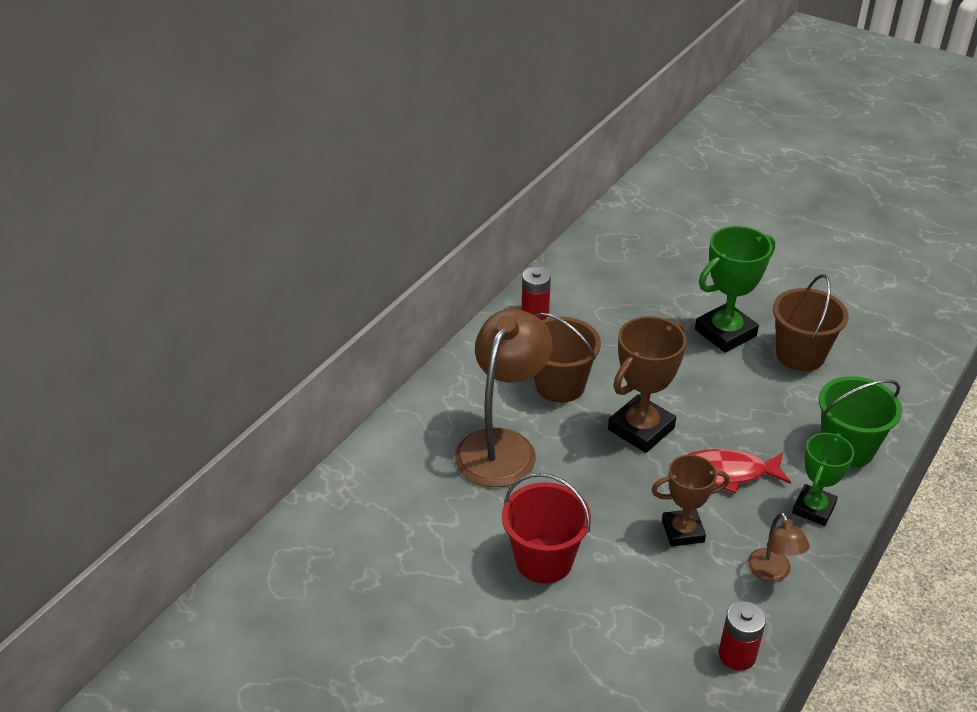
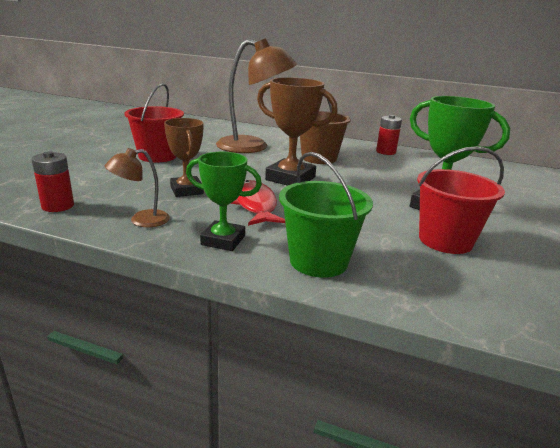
camera: 75 degrees right, 15 degrees down
(800, 355) = (445, 240): brown bucket -> red bucket

